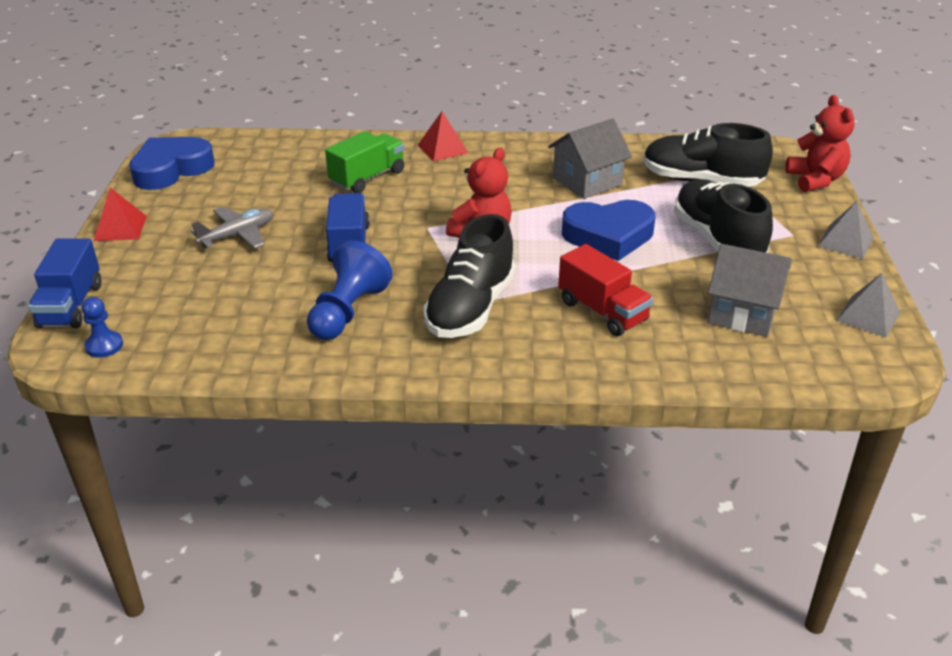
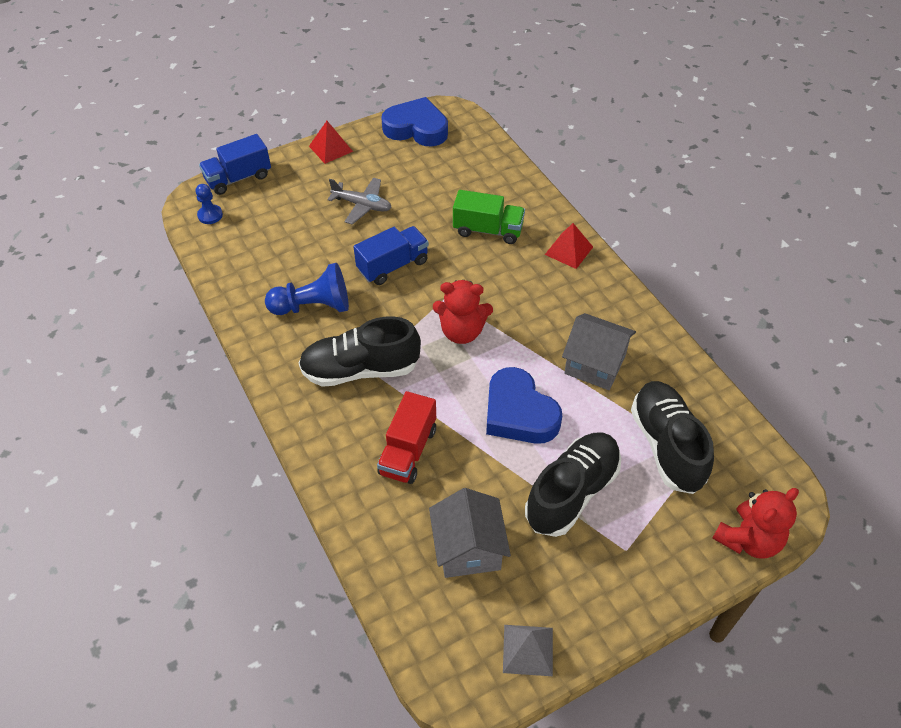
camera: 60 degrees right, 15 degrees up
(845, 241) = (646, 598): grey pyramid -> none

